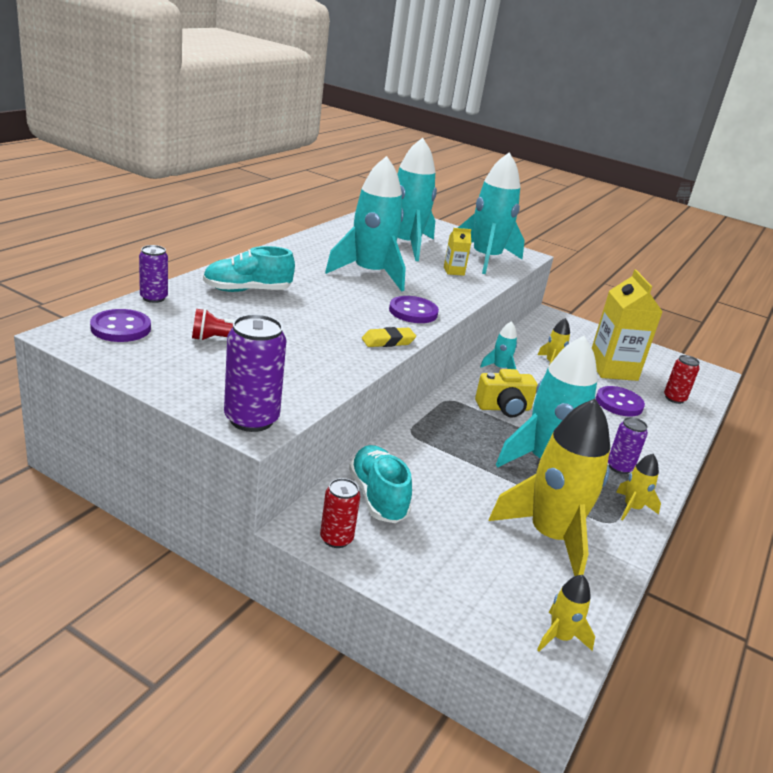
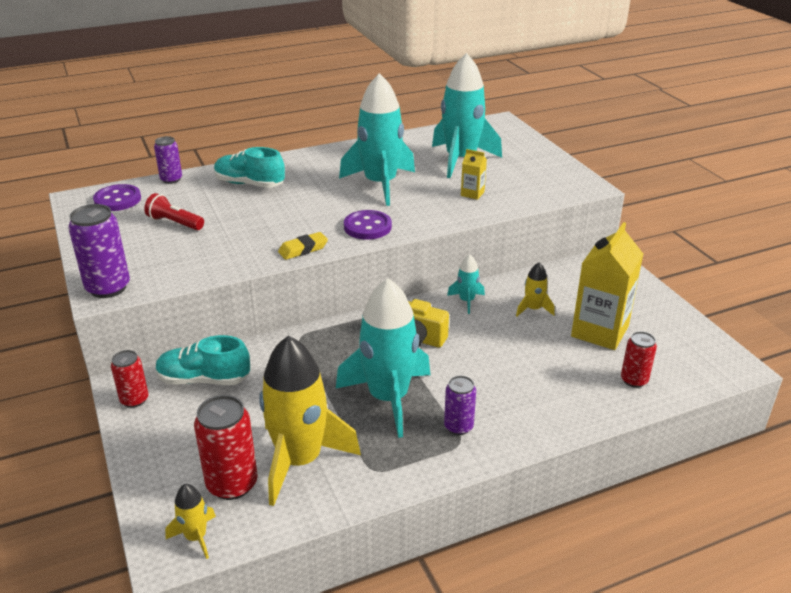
camera: 40 degrees right, 5 degrees up
(377, 497) = (204, 380): turquoise shoe -> turquoise shoe turned 105 degrees counterclockwise
(388, 341) = (303, 249): yellow eraser -> yellow eraser turned 45 degrees counterclockwise
(486, 259) = (531, 185): turquoise rocket -> none
(526, 579) = (232, 484): none -> red can
(619, 403) = (553, 367): purple button -> none
(632, 508) = (415, 466): yellow rocket -> none

